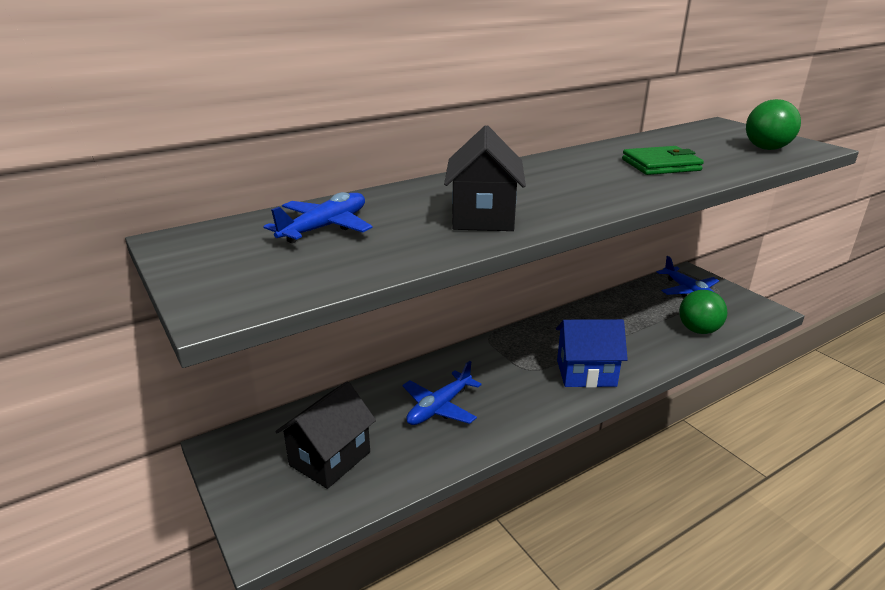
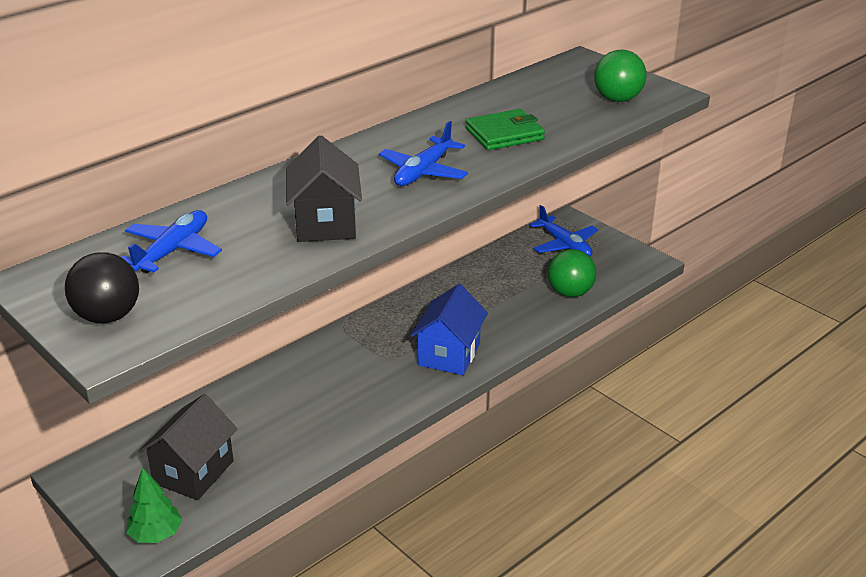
camera: 10 degrees left, 5 degrees up
(236, 277) = (108, 316): none -> black ball
(278, 521) = (156, 534): none -> green tree
(439, 407) = (298, 408): blue plane -> blue plane (423, 172)
(586, 373) = (449, 354): blue house -> blue house turned 60 degrees counterclockwise

